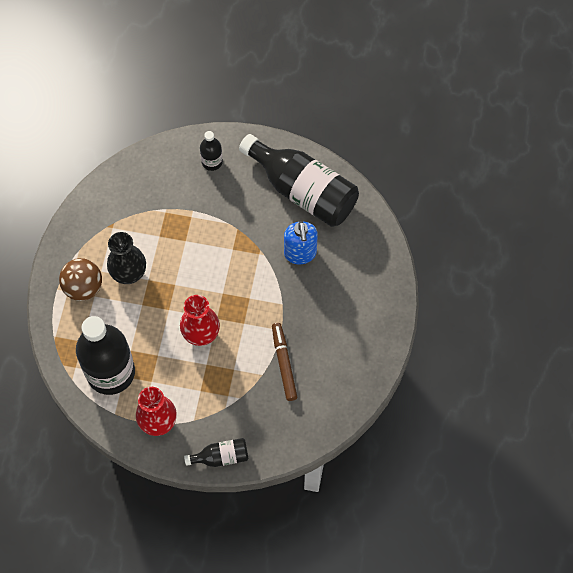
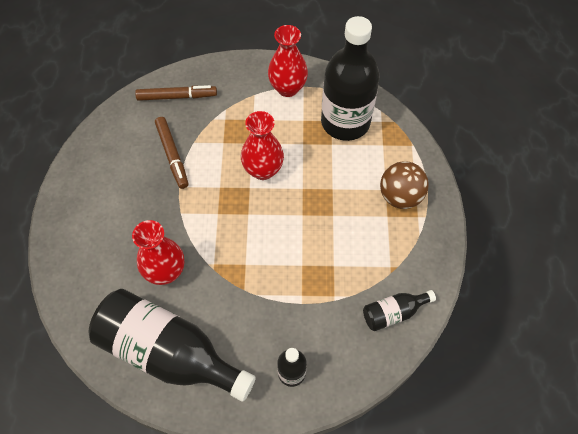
camera: 170 degrees right, 5 degrees down
(129, 273) = (356, 218): black vase -> none
(221, 457) = (222, 70): black bottle -> black bottle (393, 313)
(272, 430) = (177, 97): none -> brown marker
(300, 253) = (165, 271): blue soap dispenser -> red vase

